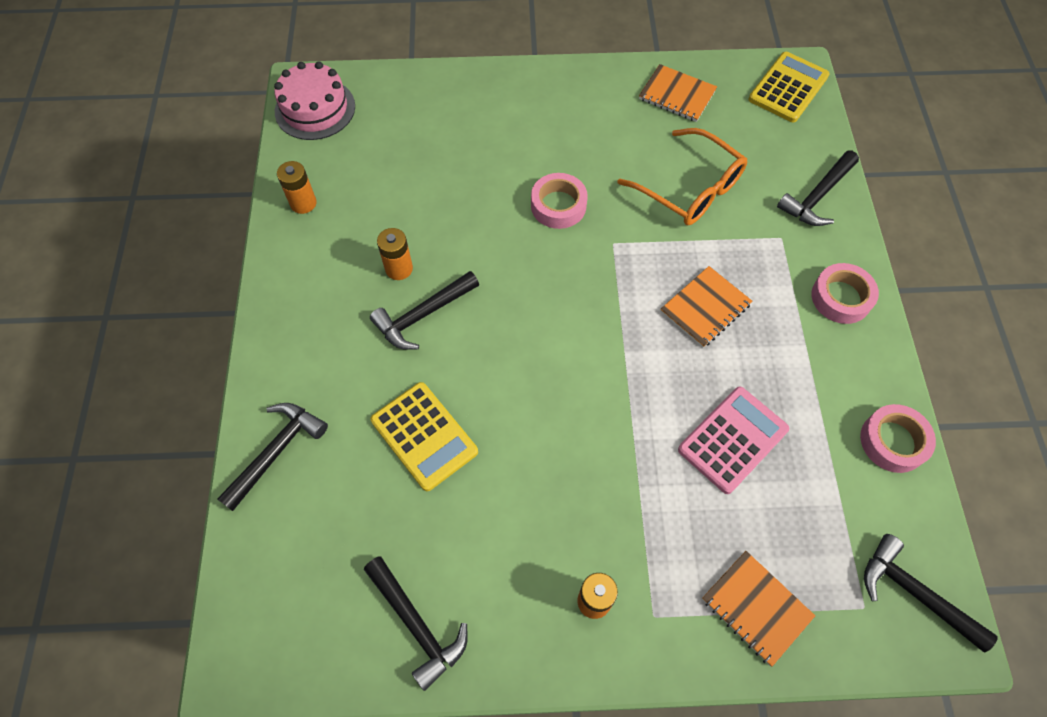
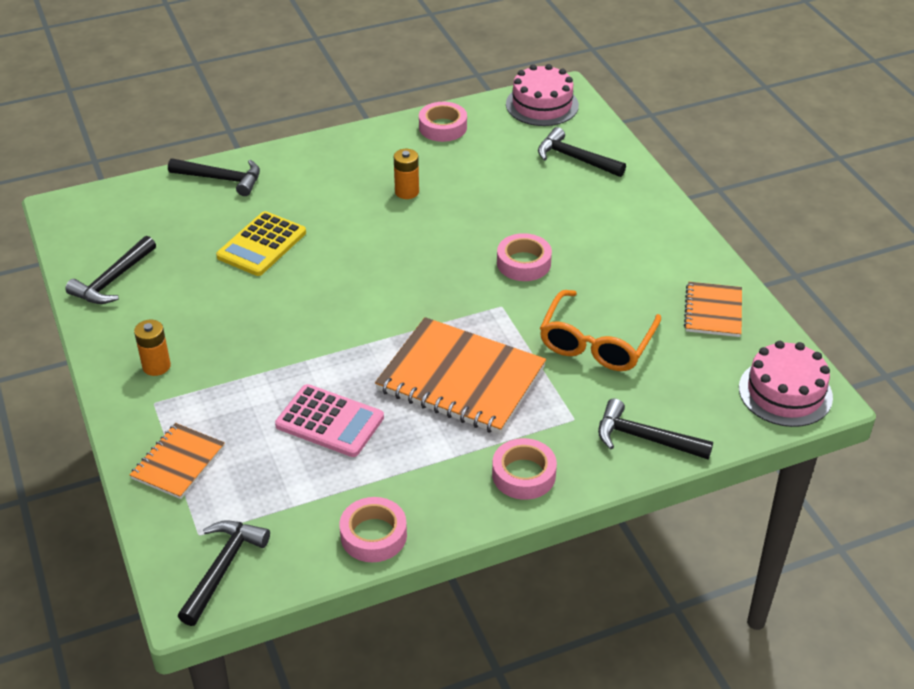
camera: 70 degrees right, 20 degrees down
(303, 203) = (443, 127): orange battery -> pink tape
(423, 315) = (369, 216): black hammer -> black hammer (575, 159)
(705, 308) = (461, 379): orange notebook -> orange notebook, size x1.87
(788, 88) = (785, 392): yellow calculator -> pink cake

